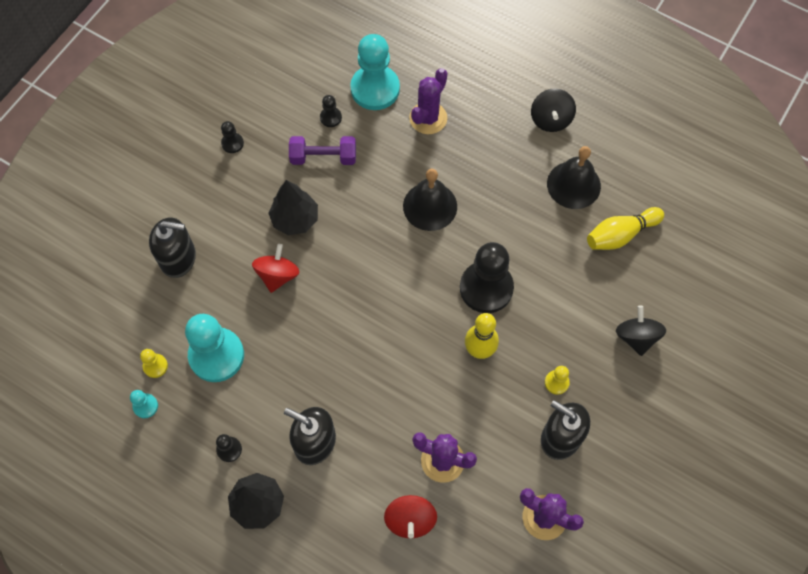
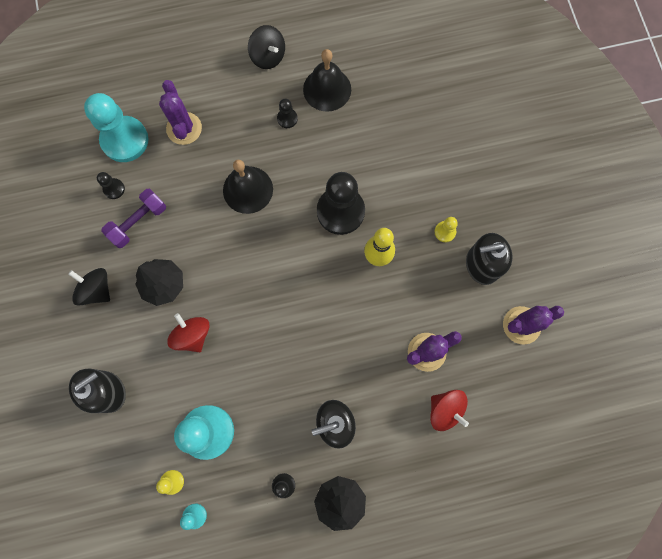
camera: 45 degrees left, 10 degrees up
(232, 143) = (60, 272): black pawn -> black pawn (287, 119)
(620, 234) = (389, 96): yellow bowling pin -> none
(636, 337) = (463, 156): black spinning top -> black spinning top (96, 290)

